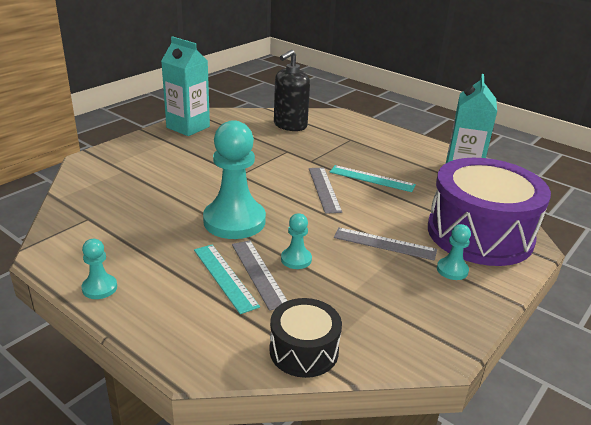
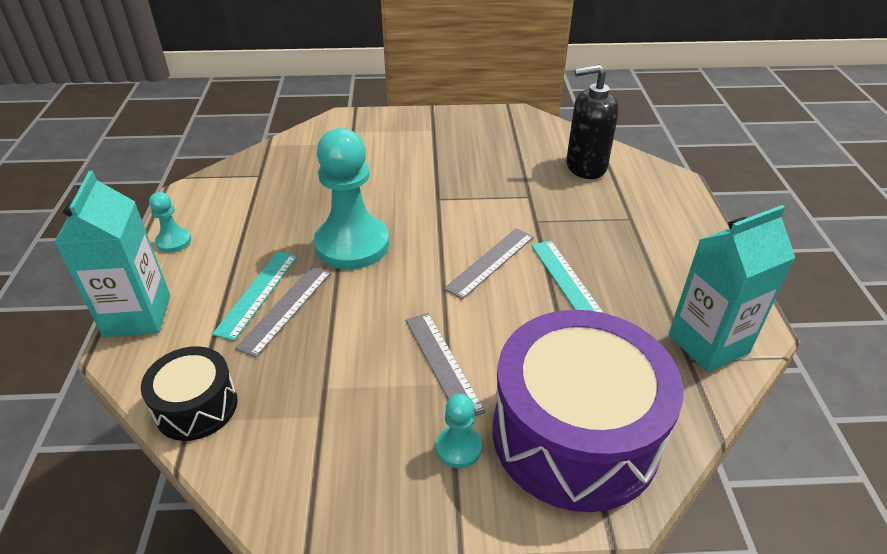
camera: 50 degrees right, 10 degrees up
(188, 127) = (475, 122): turquoise carton -> turquoise carton (137, 316)
(296, 259) = (335, 318): turquoise pawn -> none

